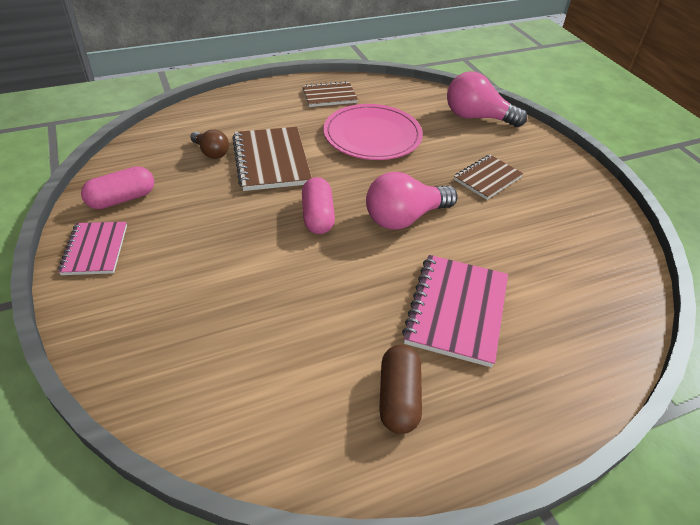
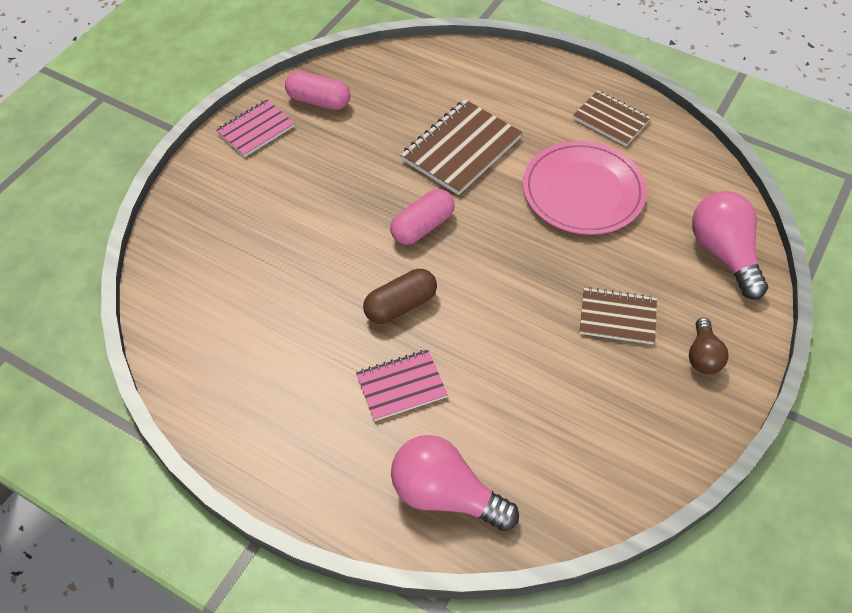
camera: 55 degrees right, 10 degrees up
(211, 152) = (428, 106): brown light bulb -> brown light bulb (703, 356)
(398, 398) = (277, 395): brown capsule -> brown capsule (400, 305)
(404, 218) = (484, 286): pink light bulb -> pink light bulb (445, 495)
(456, 311) = (401, 386): pink notebook -> pink notebook, size x0.63

